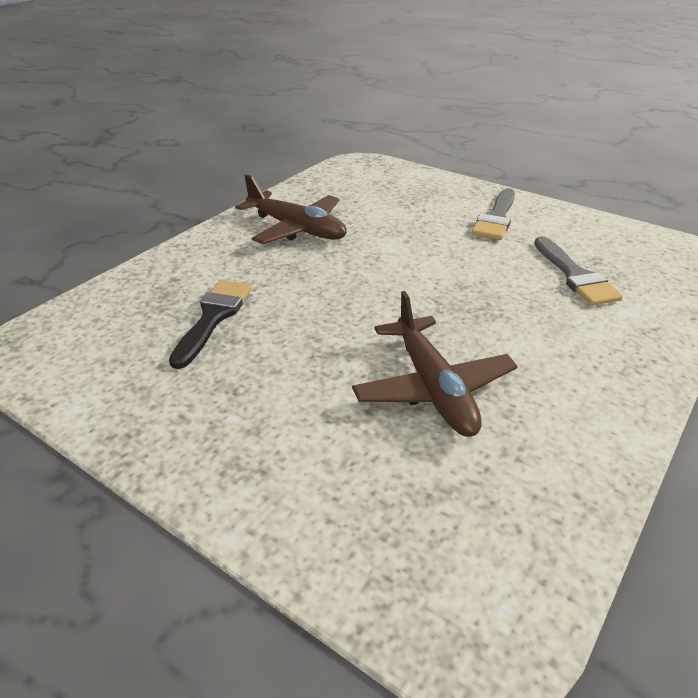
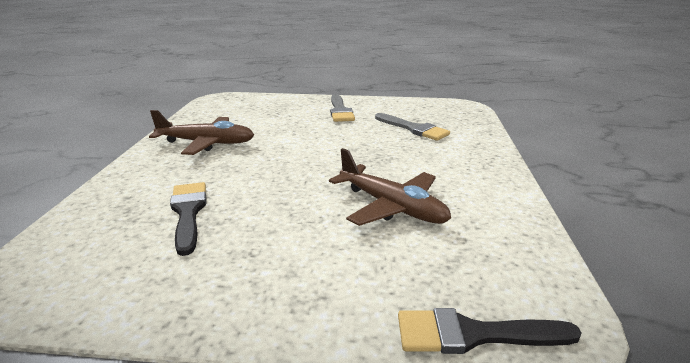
camera: 30 degrees left, 10 degrees down
(376, 589) = (474, 334): none -> black brush

